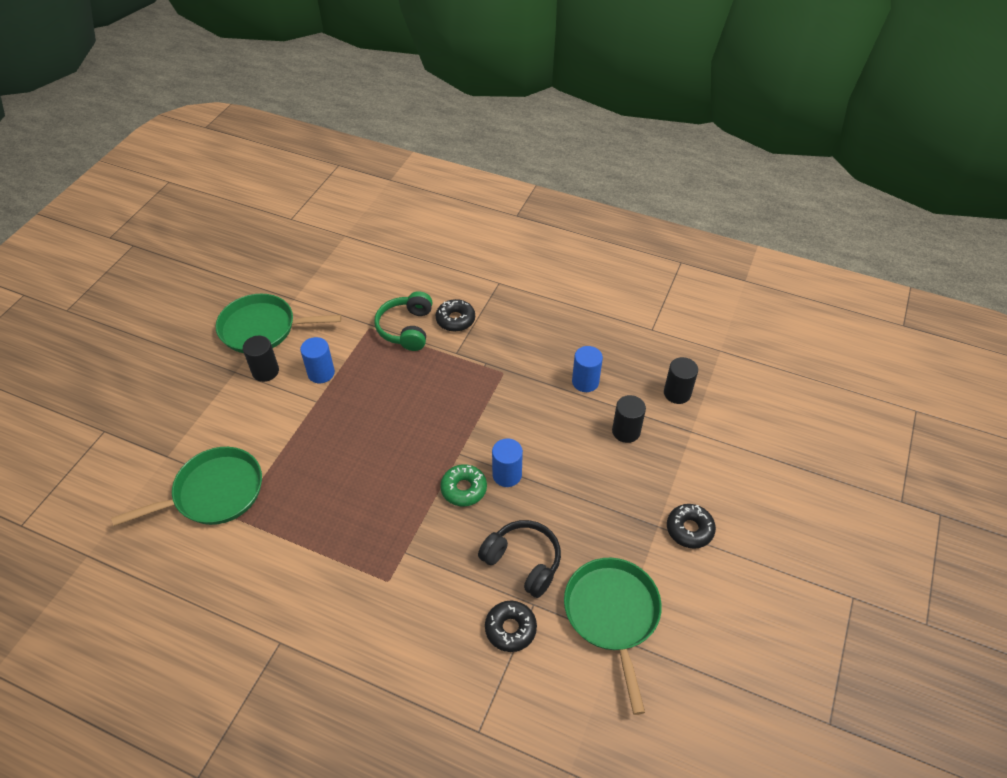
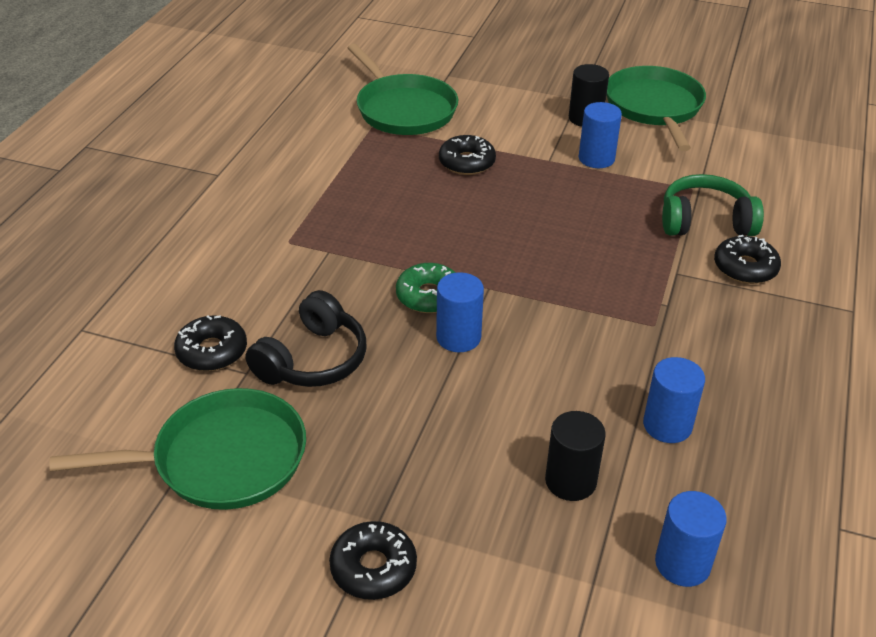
camera: 85 degrees right, 10 degrees down
(307, 453) = (466, 162): none -> black donut
(677, 393) = (682, 564): black cylinder -> blue cylinder

